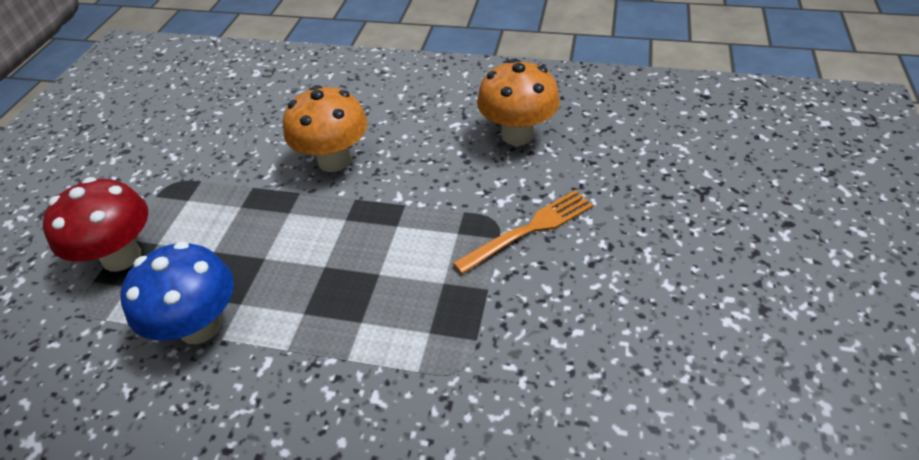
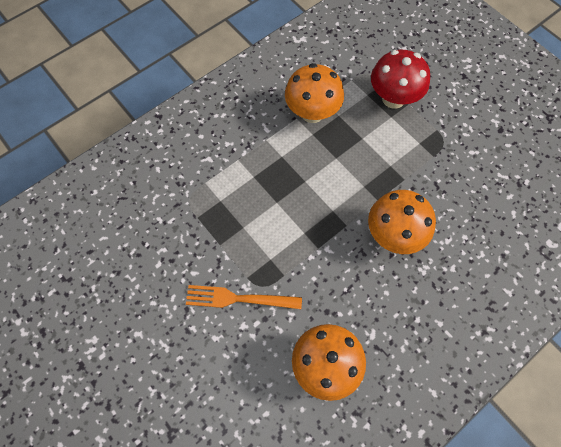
camera: 125 degrees right, 20 degrees up
(200, 326) = (312, 113): blue mushroom -> orange mushroom
(530, 229) = (238, 299): orange fork -> orange fork turned 90 degrees clockwise

